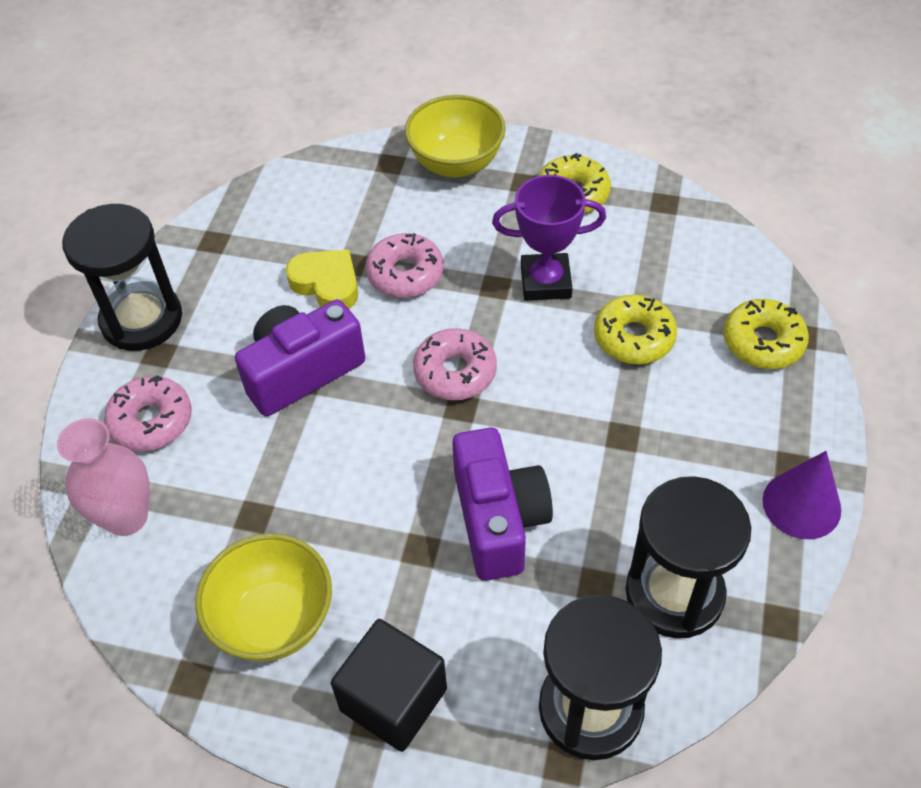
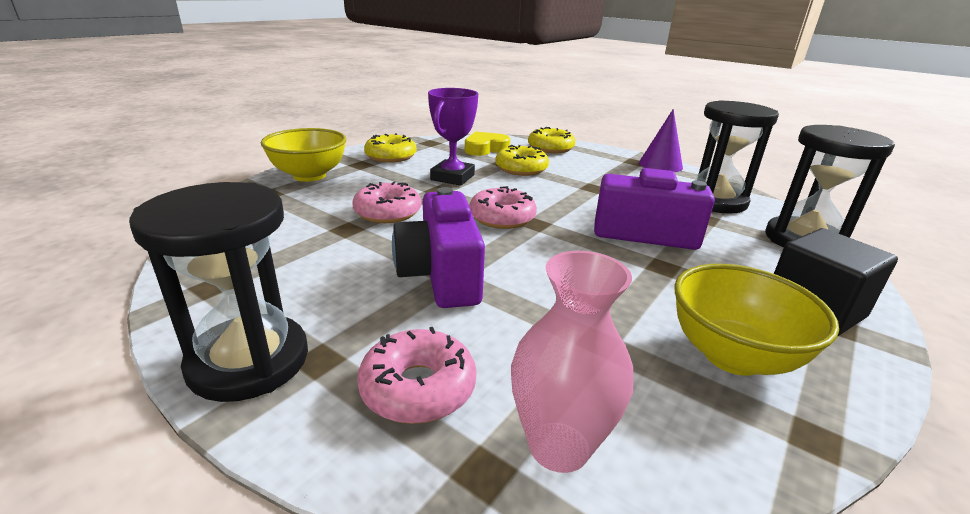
camera: 70 degrees left, 25 degrees down
(327, 284) = (355, 243): yellow heart -> yellow heart (485, 149)

